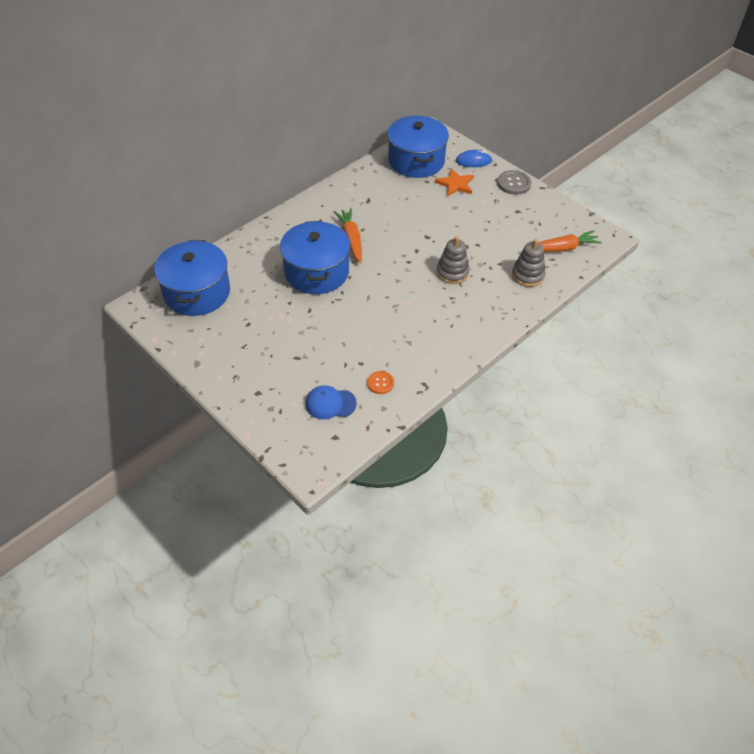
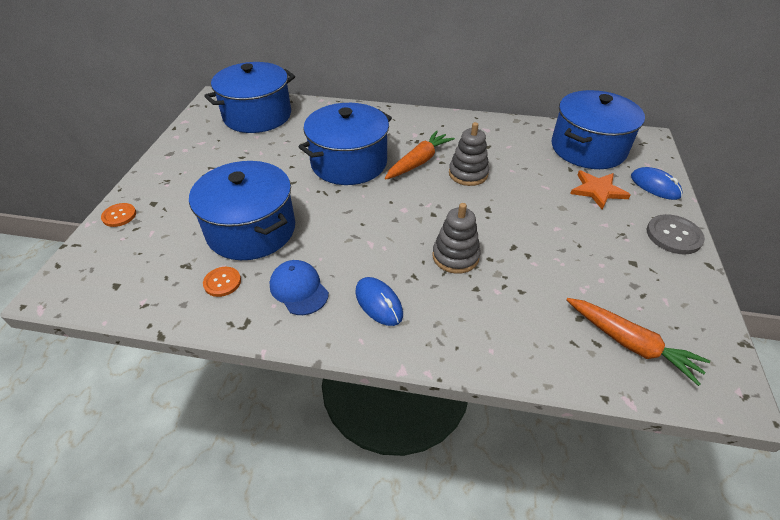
camera: 55 degrees right, 5 degrees down
(255, 416) = (119, 216): none -> orange button
(330, 404) = (165, 258): blue cap -> blue cap (299, 289)
(342, 351) = (251, 230): none -> blue pot
(459, 322) = (378, 303): none -> blue mouse
(527, 275) = (534, 331): grey stacking toy -> grey stacking toy (468, 174)

